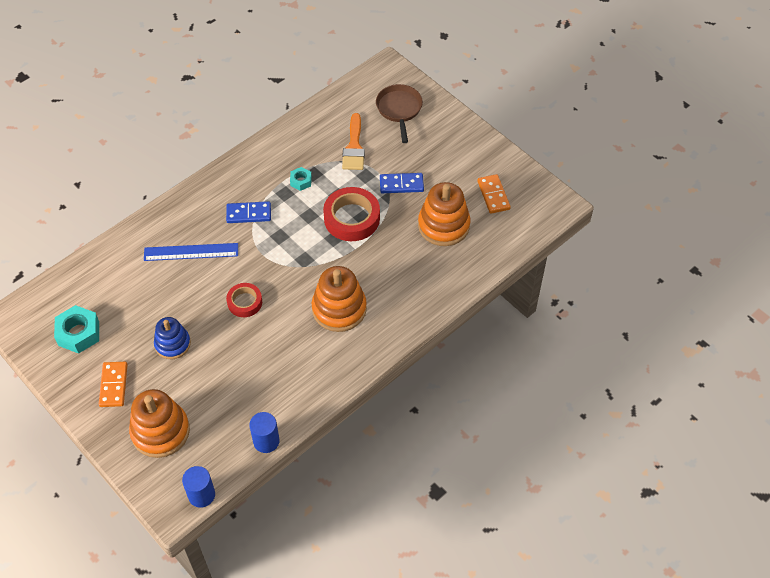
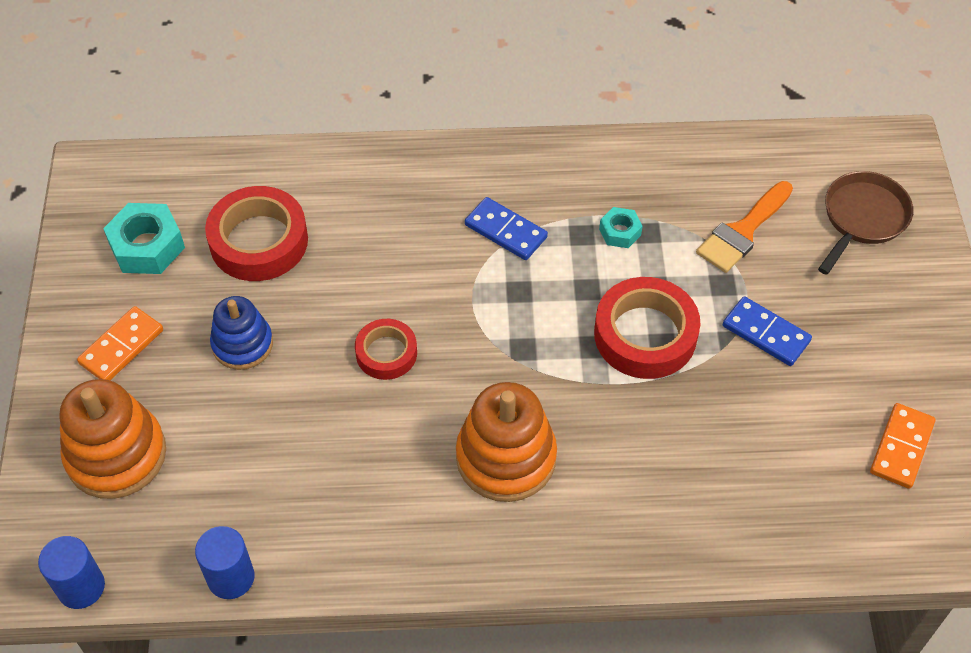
camera: 40 degrees right, 0 degrees up
(133, 294) = (259, 241): none -> red tape
(191, 252) = (382, 233): blue ruler -> none
(443, 225) = (777, 441): orange stacking toy -> none

